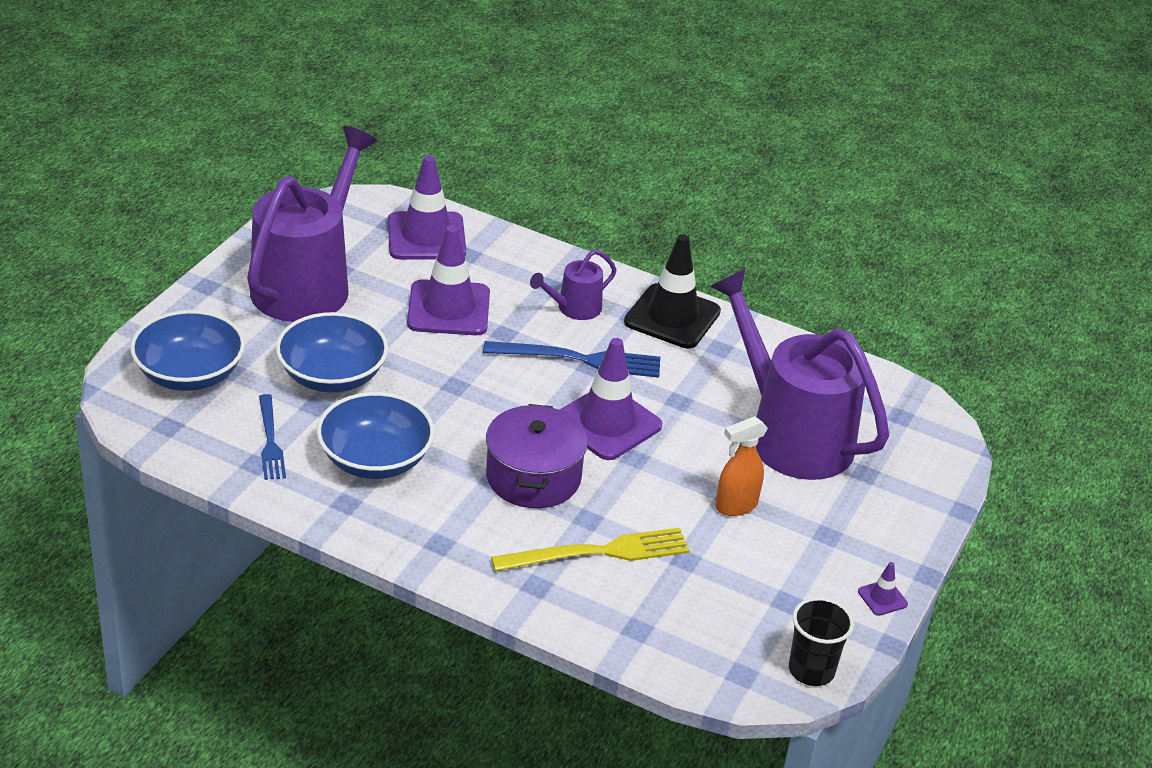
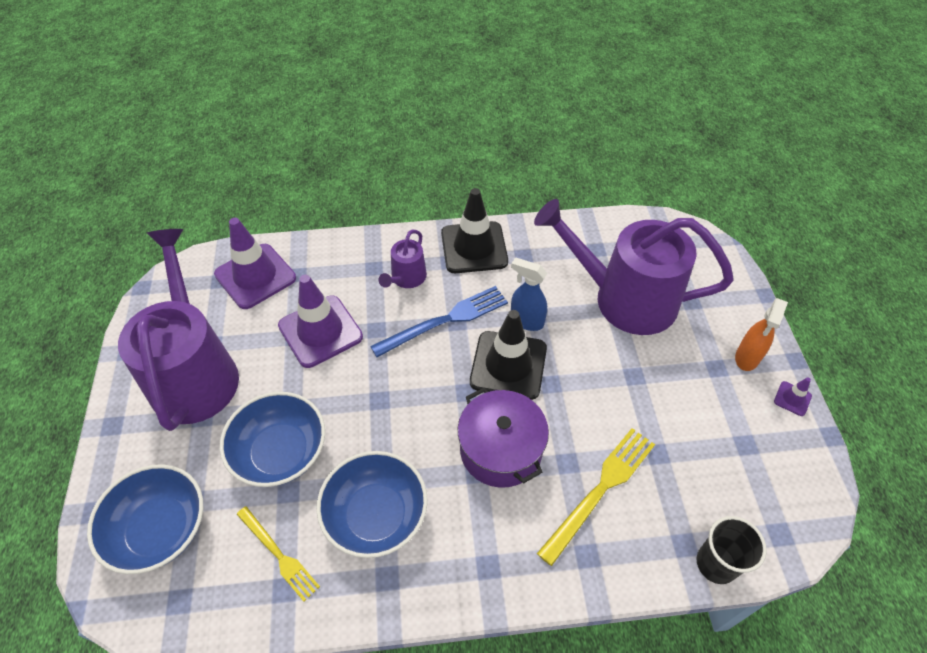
camera: 30 degrees left, 15 degrees up
(270, 441) = (278, 555): blue fork -> yellow fork
(607, 423) = (508, 365): purple traffic cone -> black traffic cone
(663, 400) = (526, 321): none -> blue spray bottle
(735, 506) = (645, 382): orange spray bottle -> orange spray bottle (747, 358)
(811, 670) = (813, 495): black cup -> black cup (716, 563)

